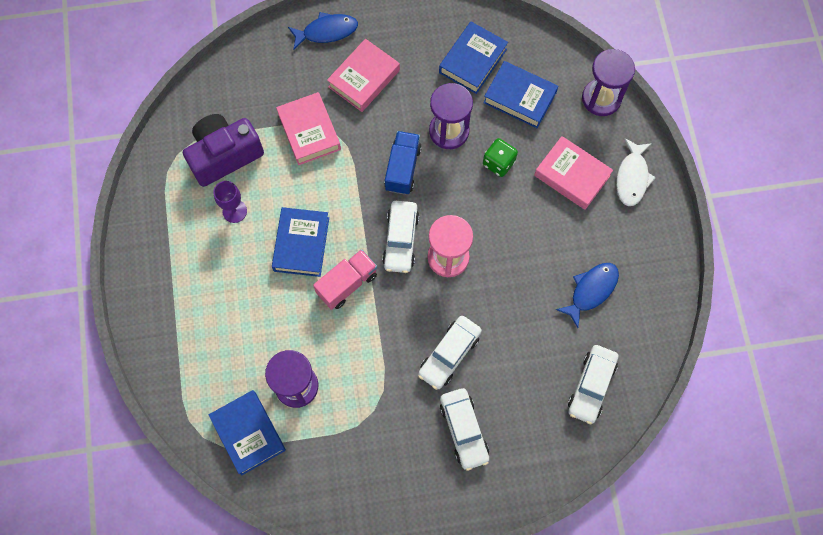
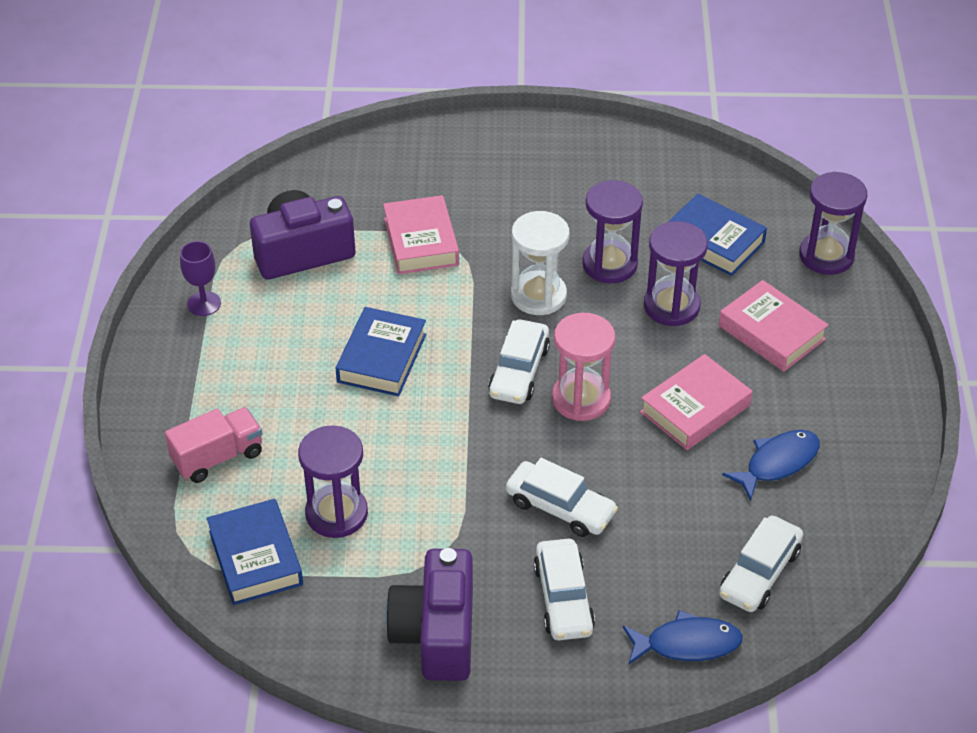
camera: 10 degrees right, 25 degrees down
(234, 211) = (300, 311): purple goblet -> purple goblet (204, 304)
(327, 31) = (468, 144): blue fish -> blue fish (687, 644)
(347, 284) = (434, 409): pink truck -> pink truck (217, 457)
(364, 78) = (506, 196): pink book -> pink book (695, 409)
(383, 474) = (436, 633): none -> purple camera
(403, 168) = (538, 295): blue truck -> white hourglass
(449, 354) = (560, 508): white car -> white car turned 105 degrees counterclockwise
(472, 61) = (656, 196): blue book -> none
(498, 163) = (671, 306): green dice -> purple hourglass
(632, 177) = (856, 345): white fish -> none

